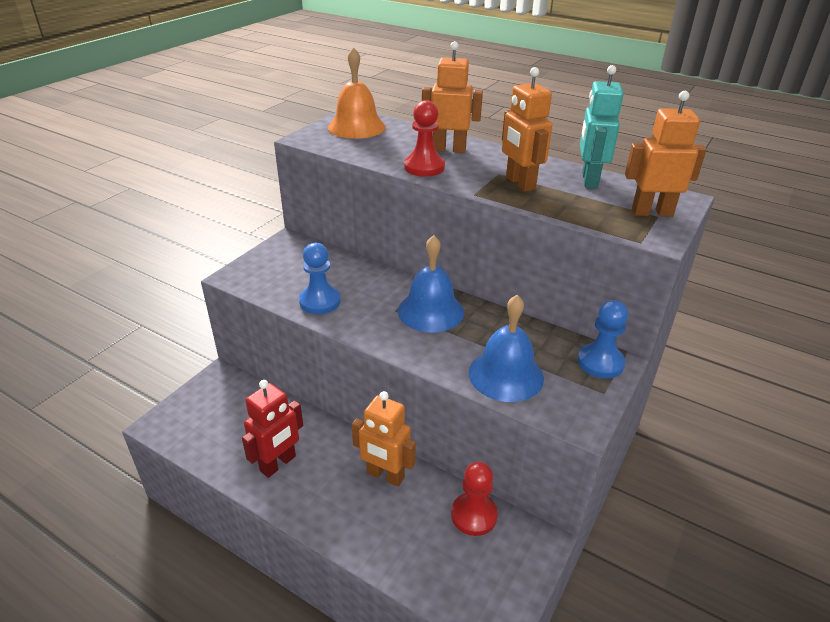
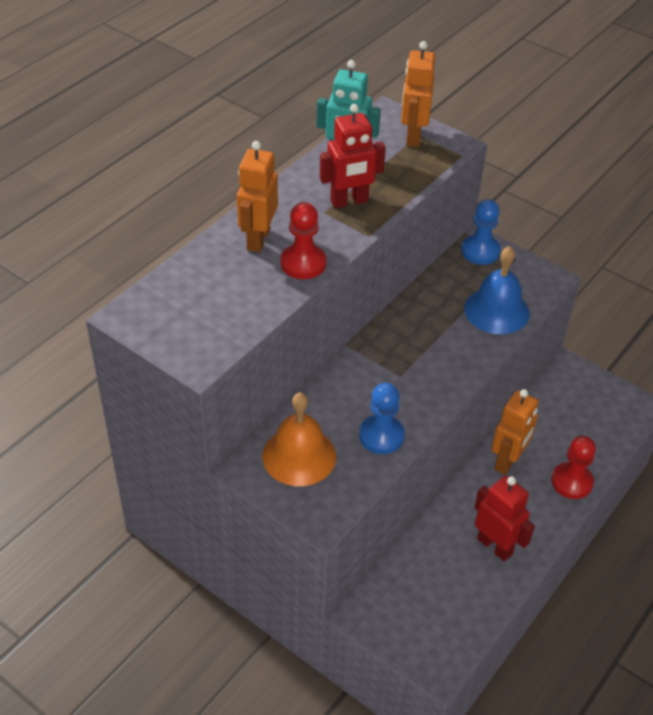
camera: 85 degrees left, 10 degrees up
(356, 127) = (172, 311): orange bell -> orange bell (299, 456)
(430, 311) = (403, 348): blue bell -> none
(474, 515) = (547, 405): red pawn -> red pawn (571, 482)
(520, 183) = (349, 201): orange robot -> red robot

